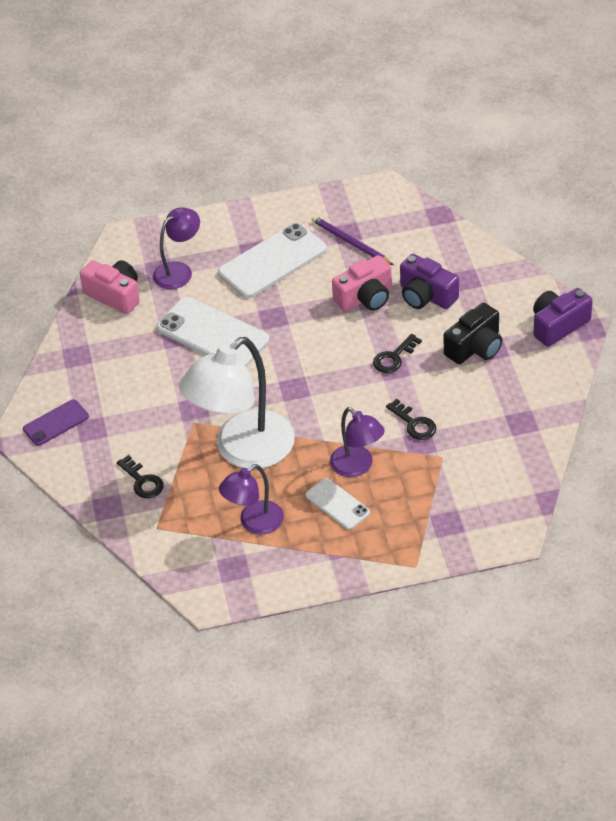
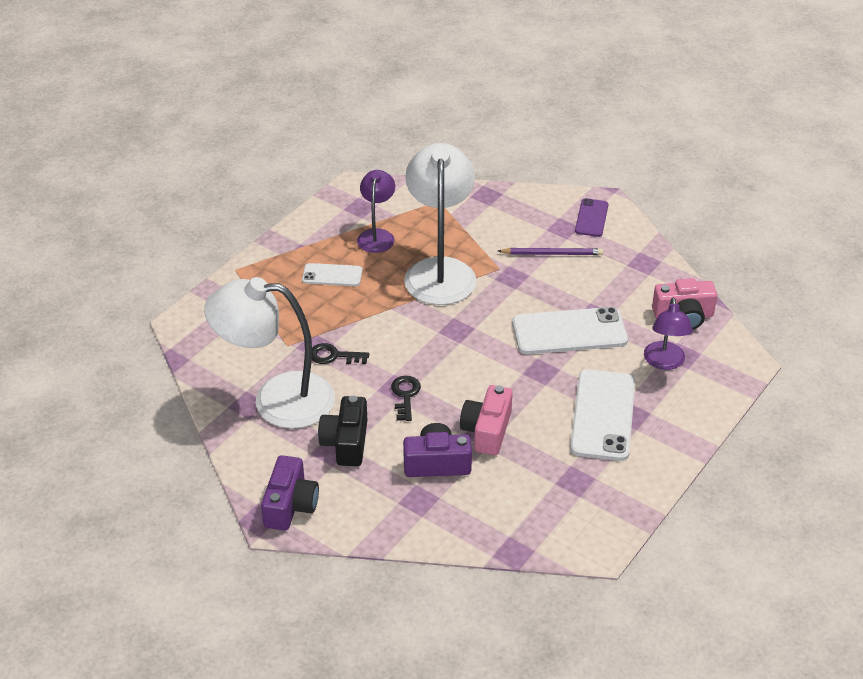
camera: 135 degrees right, 5 degrees down
(142, 481) = (484, 218): black key -> none
(351, 242) = (559, 472): purple pencil -> purple pencil (552, 254)
(357, 467) = (344, 305): purple lamp -> none
(495, 412) = (277, 399): none -> white lamp

